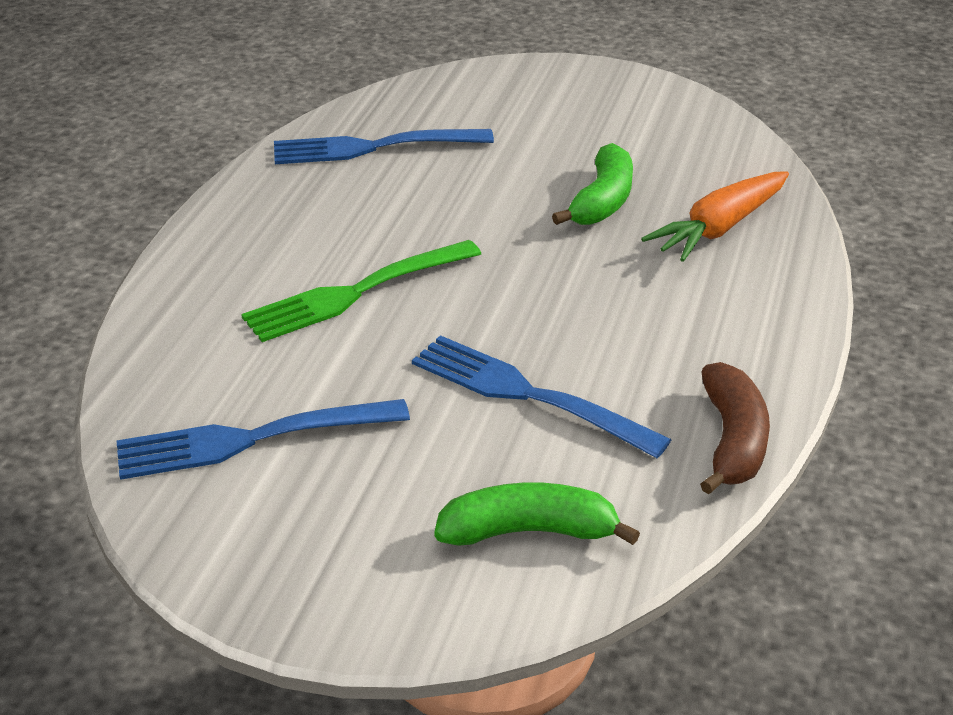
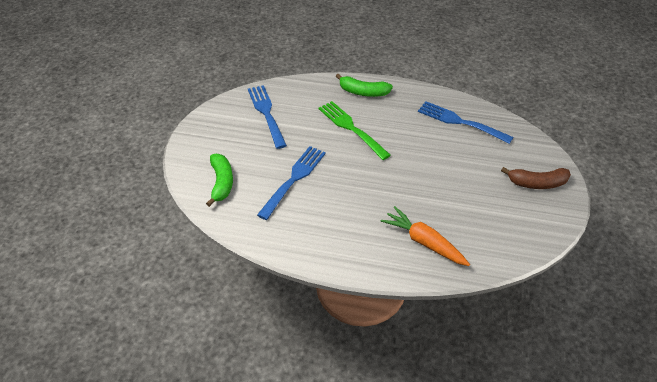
camera: 85 degrees right, 10 degrees up
(373, 147) = (460, 122): blue fork -> blue fork turned 45 degrees counterclockwise
(602, 201) = (437, 199): green banana -> green banana (363, 92)
(732, 441) = (269, 240): brown banana -> brown banana (537, 183)

